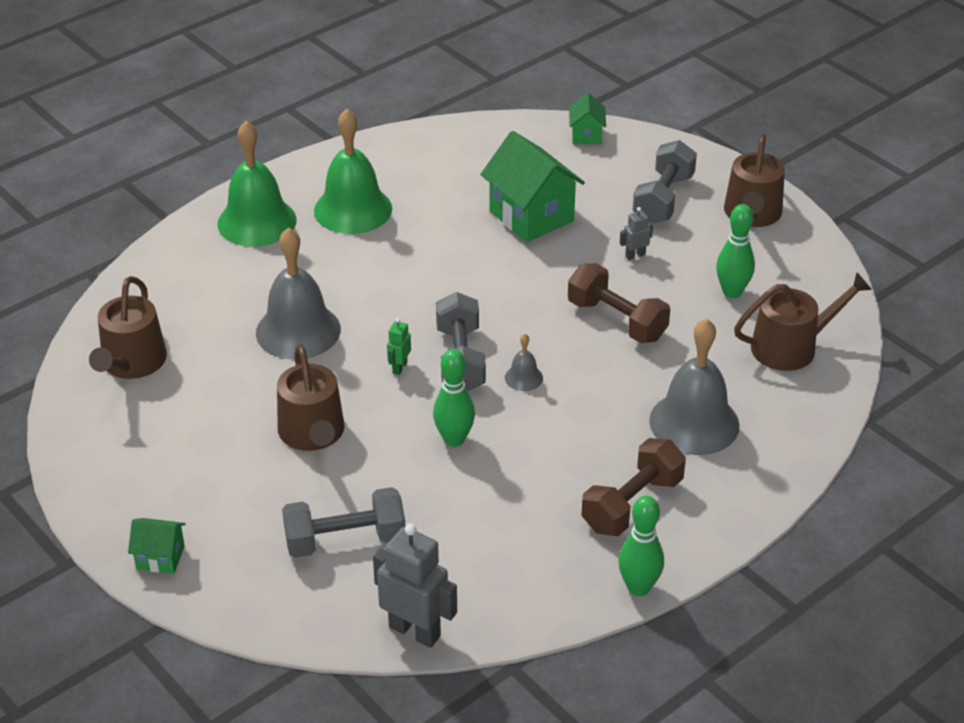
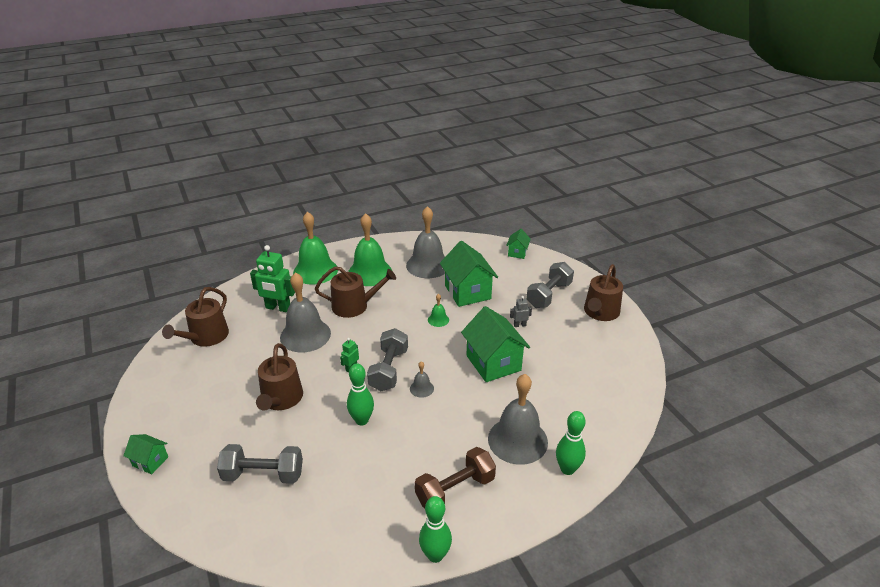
camera: 15 degrees right, 5 degrees down
(227, 295) = (278, 308): none -> green robot
(415, 631) = (273, 552): grey robot -> none
(446, 180) = (428, 265): none -> grey bell
(503, 269) = (438, 319): none -> green bell
(617, 320) = (493, 363): brown dumbbell -> green house
(732, 292) = (572, 358): green bowling pin -> green bowling pin (567, 469)
(791, 347) = (599, 400): brown watering can -> brown watering can (354, 306)

